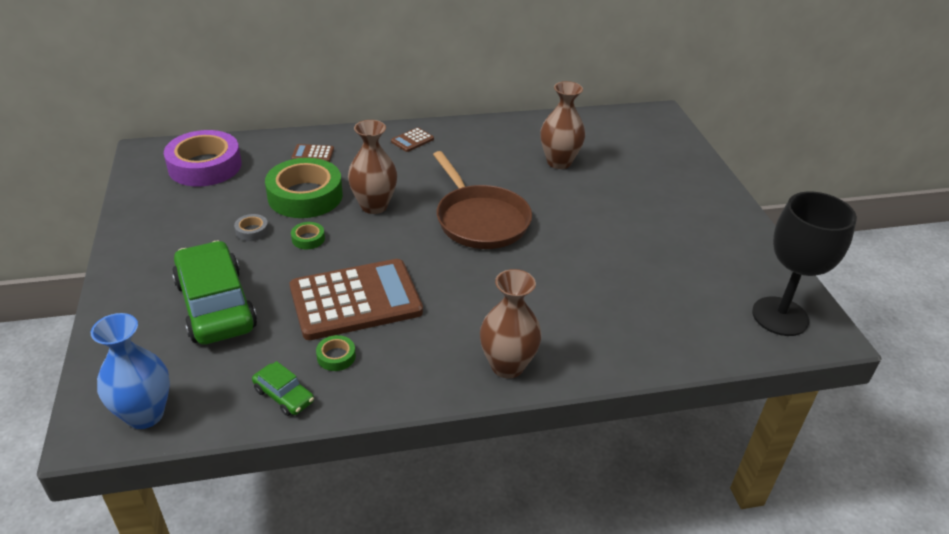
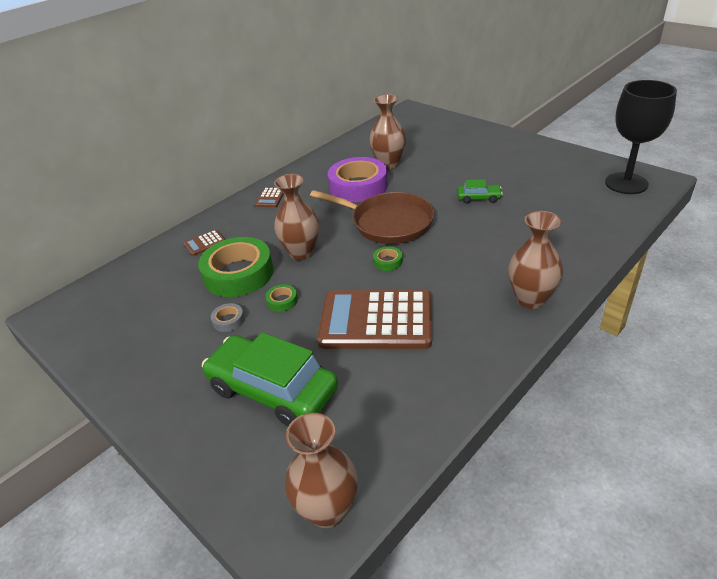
camera: 30 degrees left, 0 degrees up
(145, 414) = (327, 510): blue vase -> brown vase
(205, 166) = (121, 297): purple tape -> purple tape (358, 186)
(284, 395) = (416, 417): green car -> green car (478, 198)
(336, 356) = (415, 365): green tape -> green tape (387, 261)
(356, 300) = (376, 320): brown calculator -> brown calculator turned 120 degrees counterclockwise

